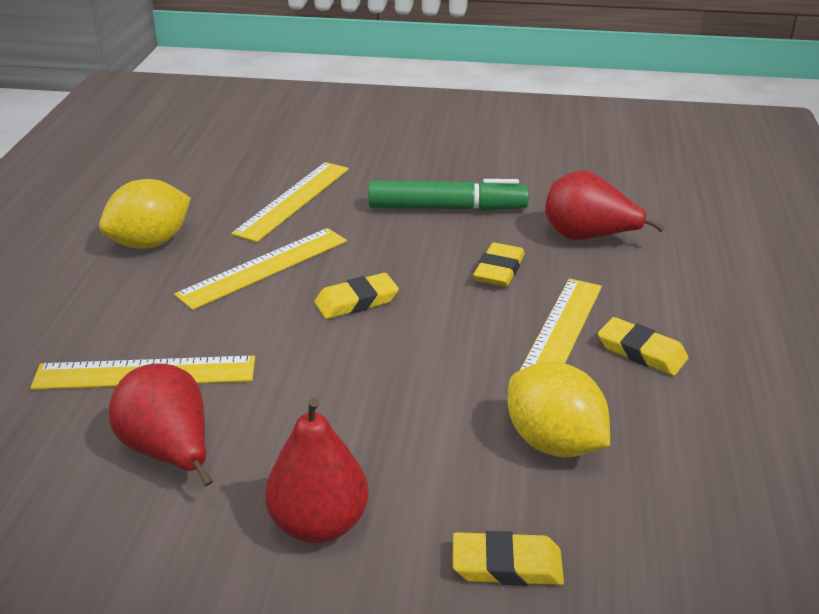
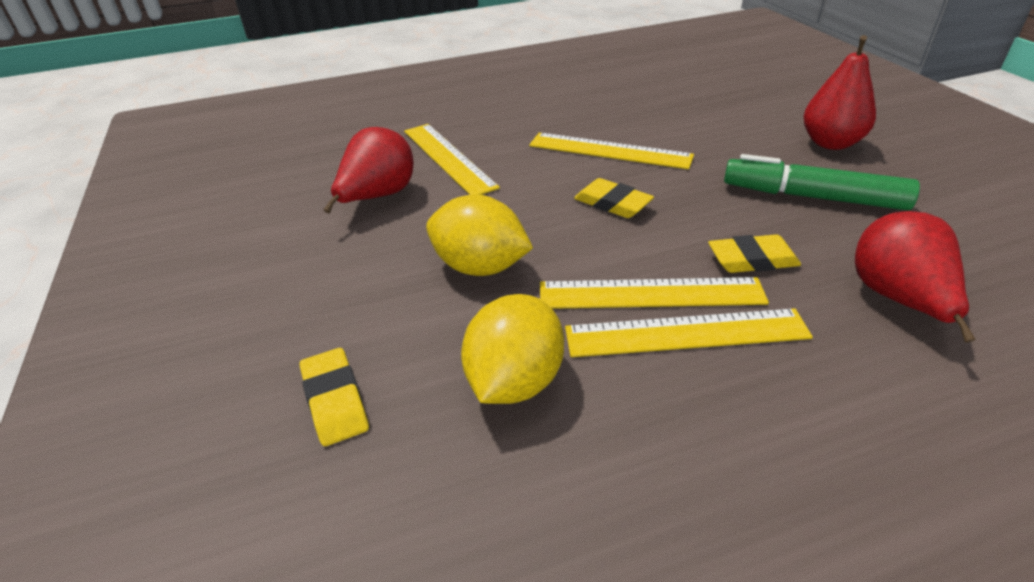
camera: 65 degrees right, 5 degrees up
(150, 243) = (587, 103): yellow lemon -> yellow lemon (480, 267)
(293, 200) = (713, 127): yellow ruler -> yellow ruler (650, 293)
(319, 524) = (339, 283): red pear -> red pear (830, 143)
(447, 208) = (812, 197): green marker -> green marker turned 135 degrees clockwise
(641, 352) = (725, 407): yellow eraser -> none

